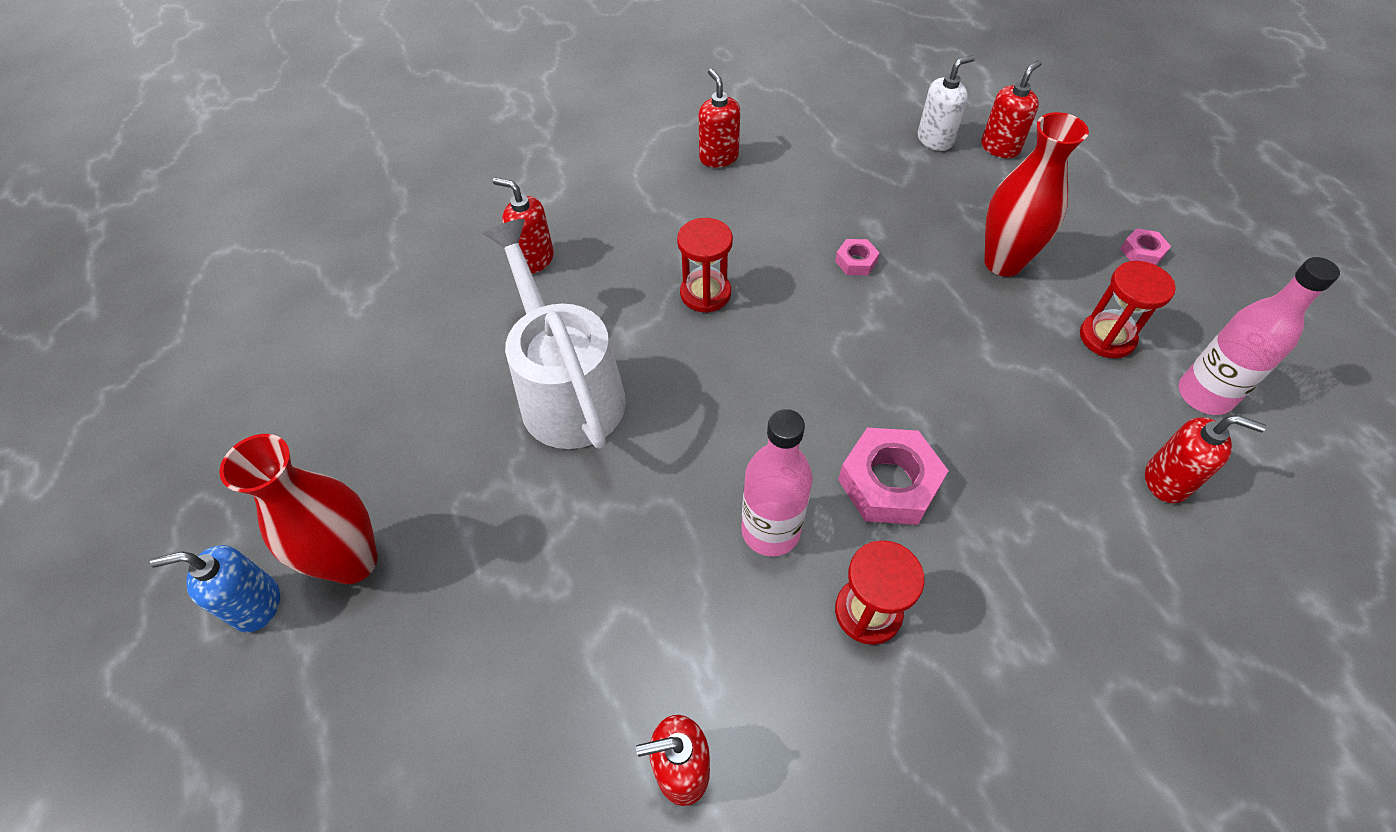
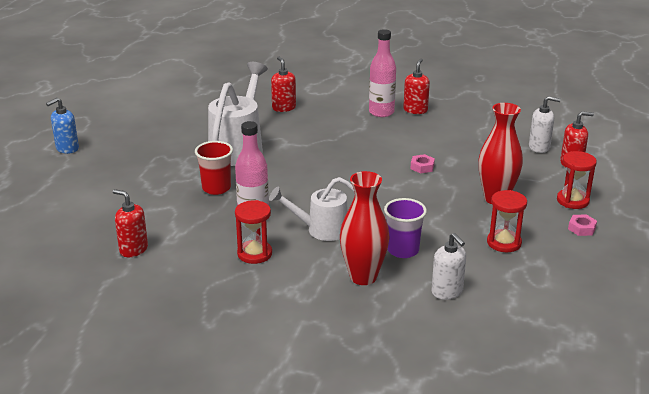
camera: 40 degrees right, 25 degrees down
(256, 604) = (67, 148): blue soap dispenser -> blue soap dispenser turned 75 degrees counterclockwise
(353, 561) = (107, 153): red vase -> red vase (363, 277)
(640, 508) = (216, 188): none -> red cup
(705, 293) = (337, 147): red hourglass -> red hourglass (572, 201)
(889, 483) = (321, 230): pink nut -> white watering can
(1028, 442) = (403, 250): none -> purple cup
(1166, 481) = (447, 292): red soap dispenser -> white soap dispenser
(1204, 395) = (519, 281): pink bottle -> pink bottle (381, 112)

